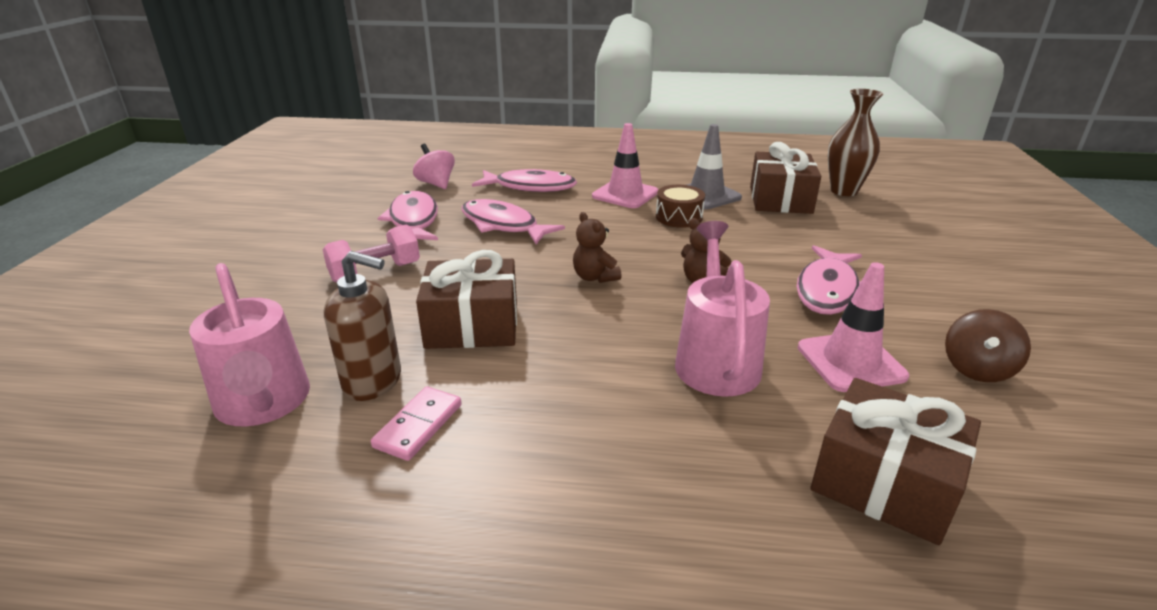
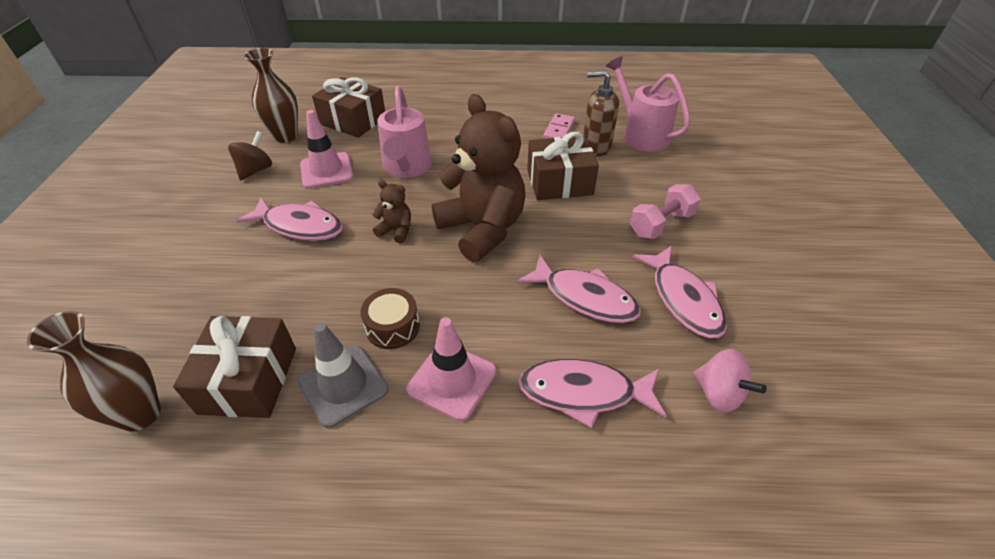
camera: 175 degrees right, 15 degrees up
(594, 277) = (482, 229): brown teddy bear -> brown teddy bear, size x2.36
(827, 290) = (299, 226): pink fish -> pink fish turned 90 degrees clockwise
(1002, 443) = (286, 136): none -> brown vase

